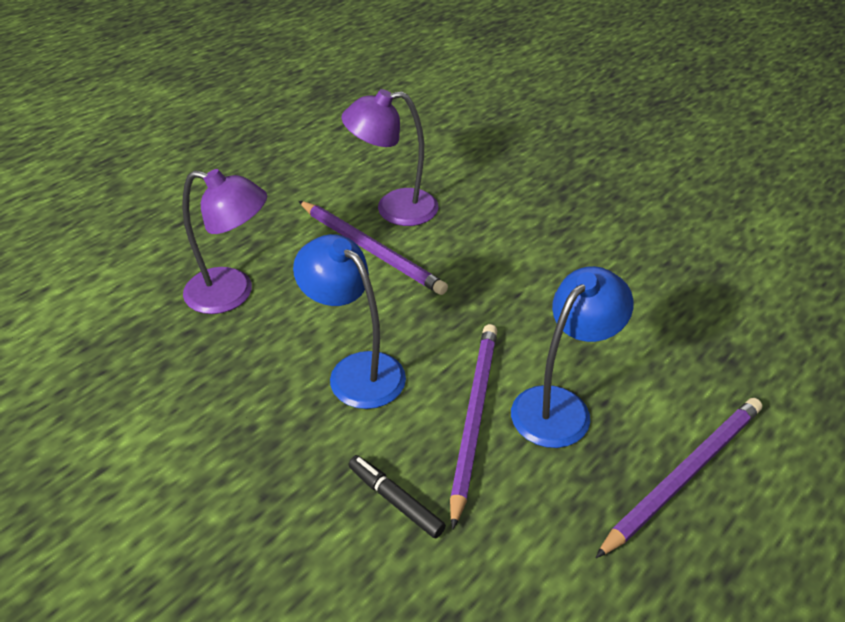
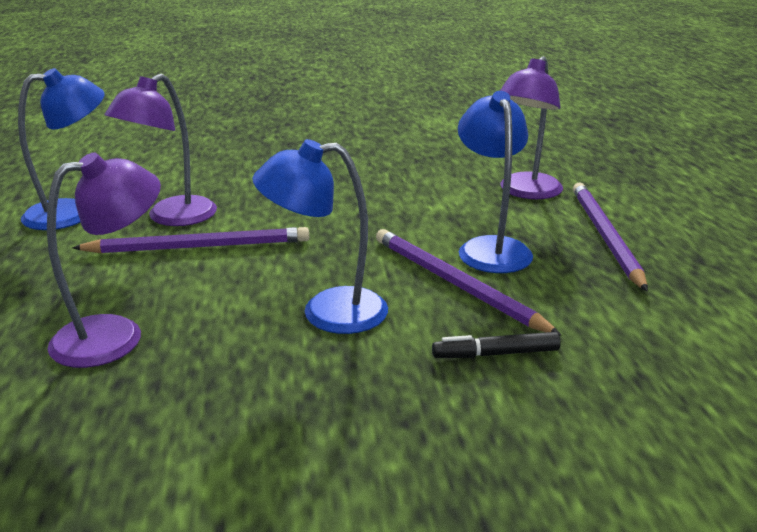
camera: 50 degrees left, 15 degrees down
(347, 164) = (73, 212): none -> blue lamp
(703, 370) = (526, 192): none -> purple lamp

